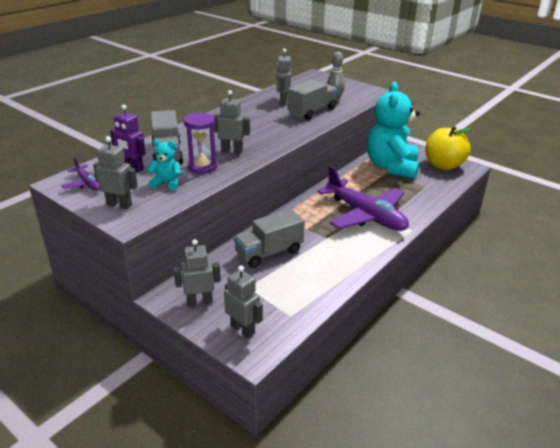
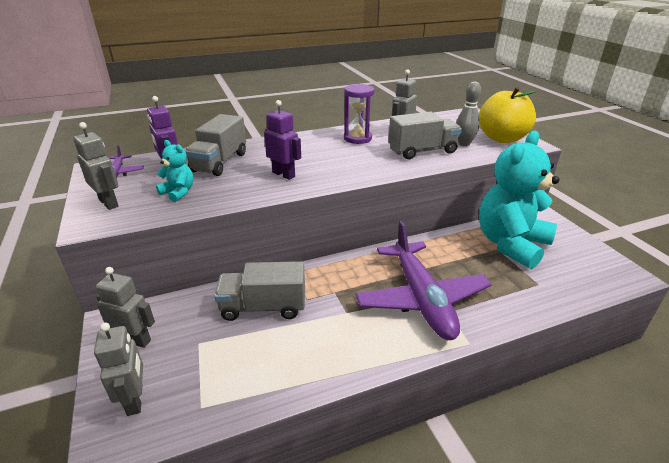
camera: 30 degrees right, 0 degrees up
(202, 167) = (233, 184): purple hourglass -> purple hourglass (357, 138)
(232, 151) = (284, 174): grey robot -> purple robot
(443, 165) = (590, 262): yellow apple -> yellow apple (502, 138)

